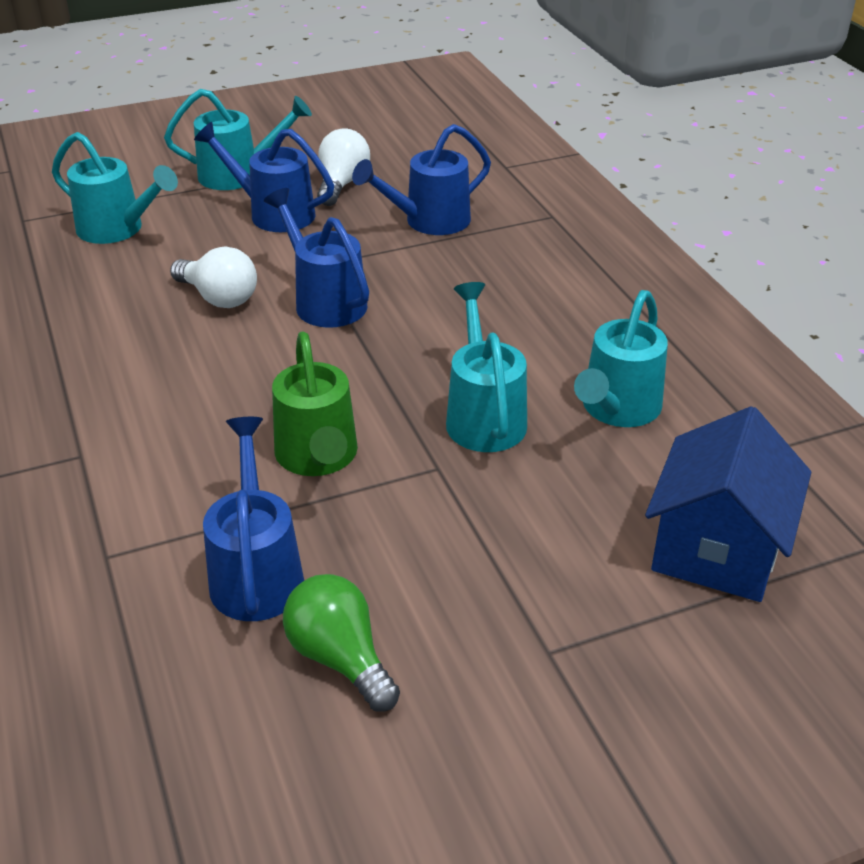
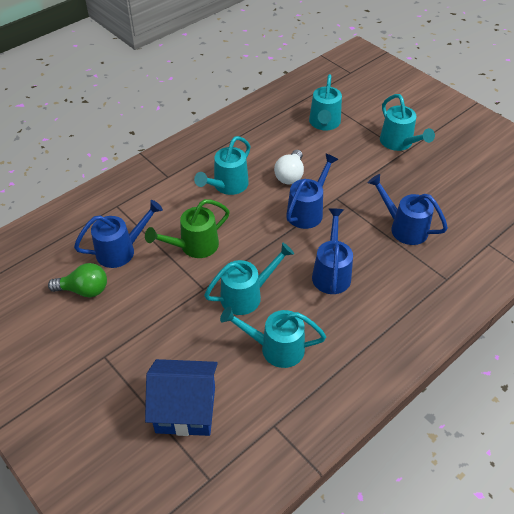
camera: 70 degrees right, 10 degrees up
(182, 378) = (227, 186): none -> turquoise watering can
(273, 213) = (372, 167): blue watering can -> blue watering can (331, 272)
(340, 658) = (84, 290): green light bulb -> green light bulb turned 60 degrees clockwise
(342, 184) = (417, 182): white light bulb -> none

